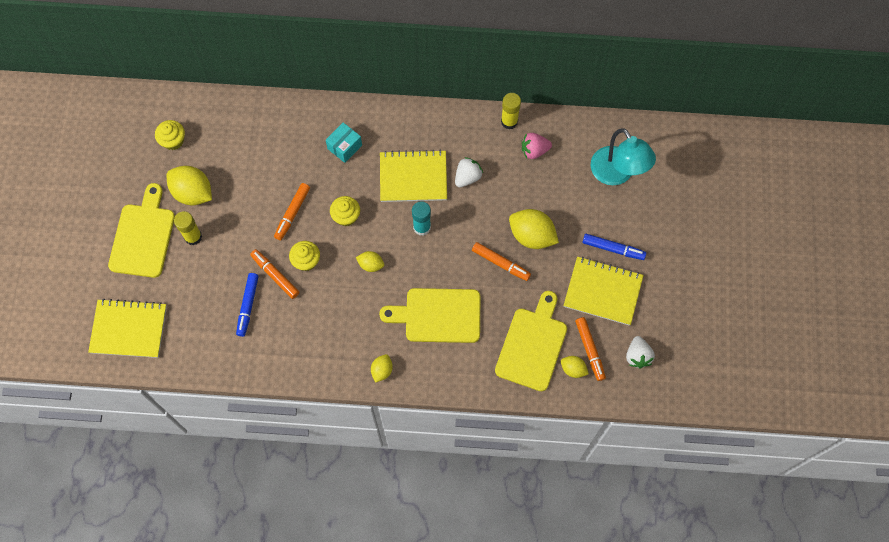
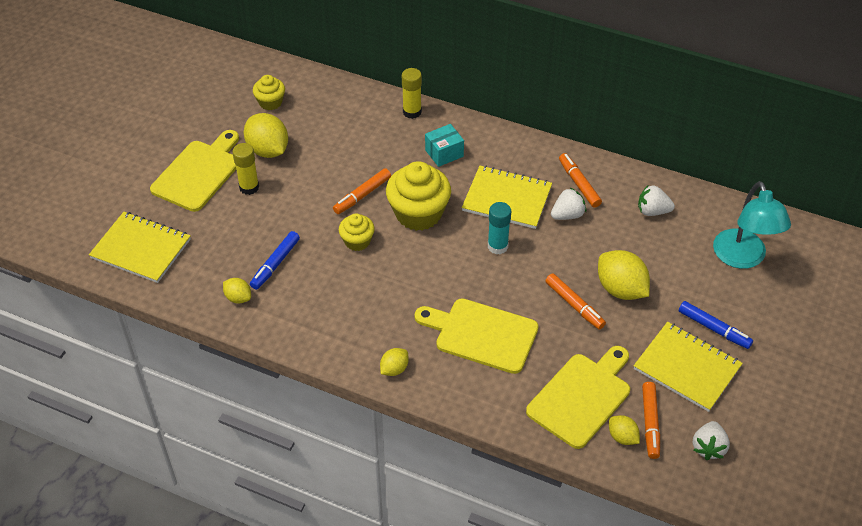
camera: 20 degrees right, 20 degrees down
(275, 275) = (318, 245): orange marker -> orange marker (579, 184)
(346, 216) = (418, 213): yellow cupcake -> yellow cupcake, size x1.84
(371, 265) = (426, 265): yellow lemon -> yellow lemon (238, 298)
(509, 121) = (634, 178): yellow glue stick -> yellow glue stick (412, 112)
(534, 150) = (652, 211): pink strawberry -> white strawberry

